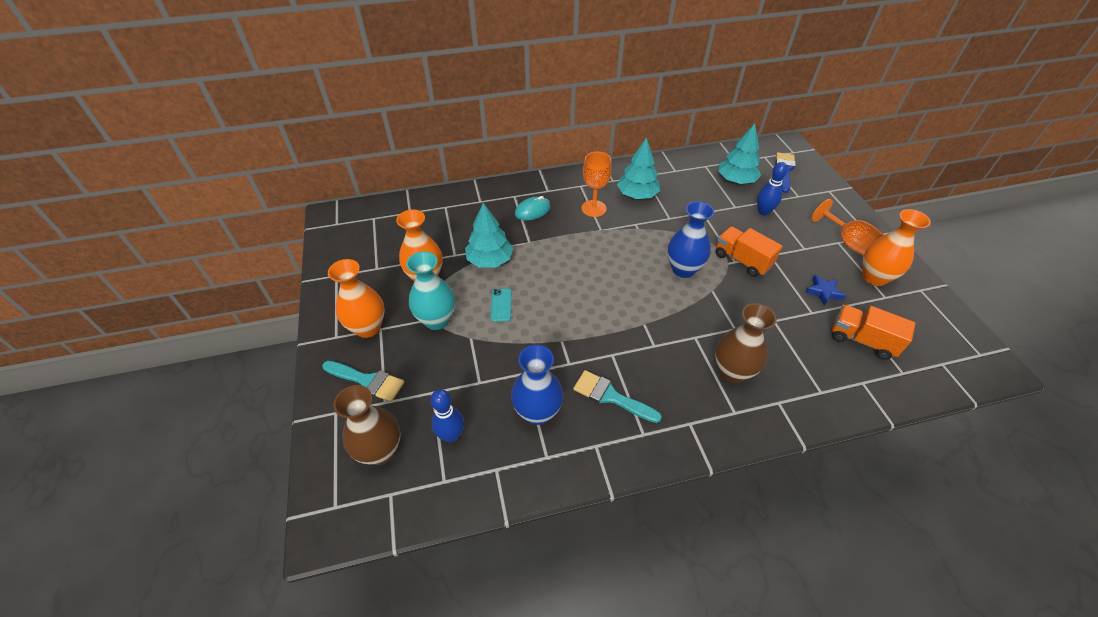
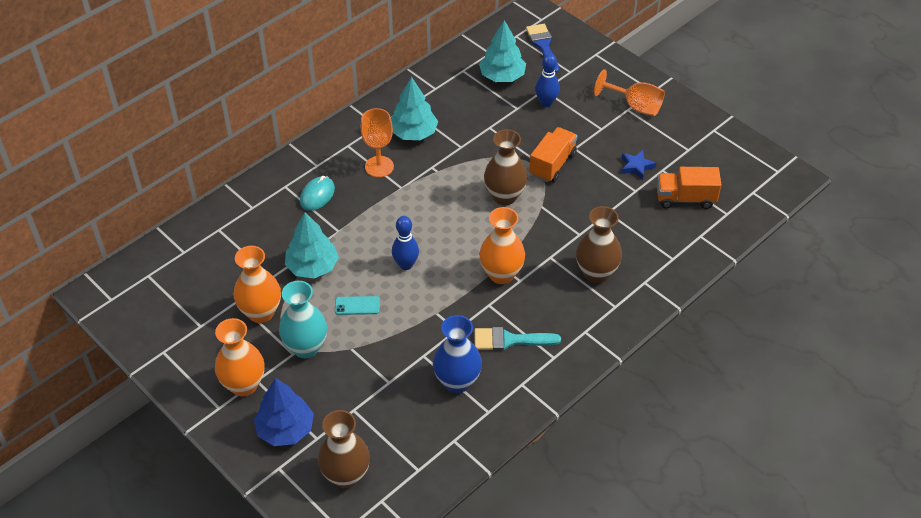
camera: 30 degrees left, 0 degrees up
(367, 381) = (285, 429): turquoise brush -> blue tree
(451, 435) = (397, 434): blue bowling pin -> blue bowling pin (406, 265)
(501, 305) = (357, 306): turquoise phone -> turquoise phone turned 60 degrees counterclockwise
(683, 269) = (504, 196): blue vase -> brown vase
(742, 260) = (552, 164): orange truck -> orange truck turned 105 degrees clockwise
(874, 277) = (672, 133): orange vase -> orange vase (501, 274)

